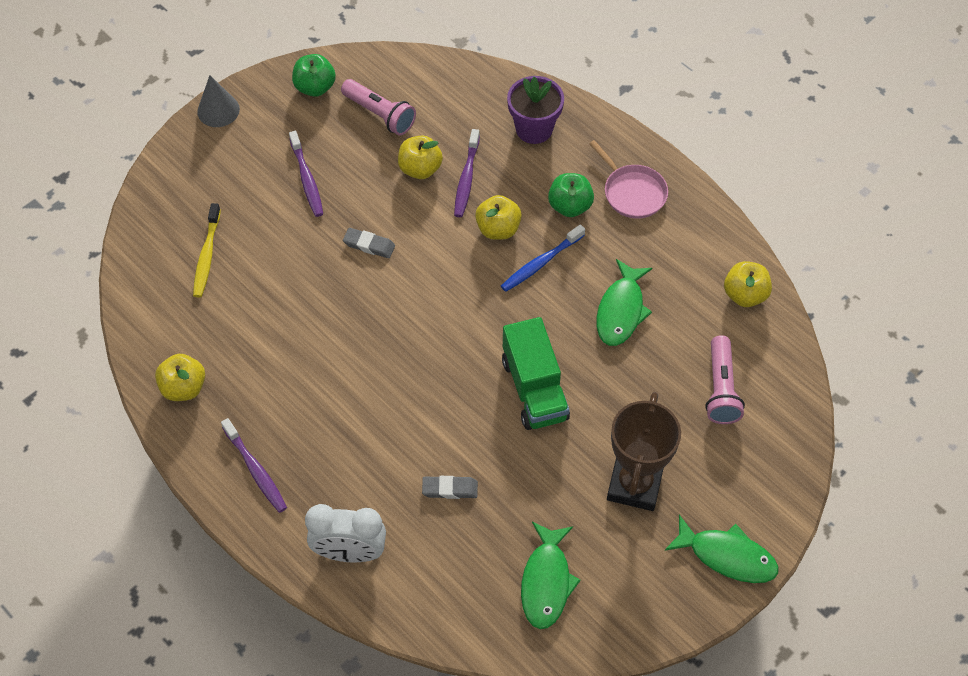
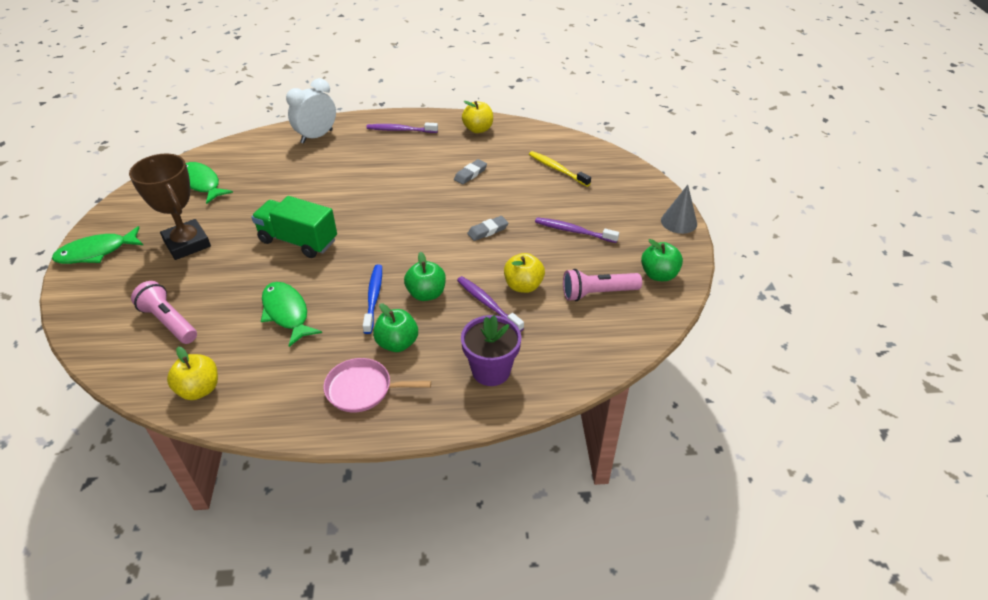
camera: 130 degrees right, 15 degrees down
(450, 489) = (295, 180): grey eraser -> grey eraser (470, 174)
(498, 229) = (426, 294): yellow apple -> green apple

